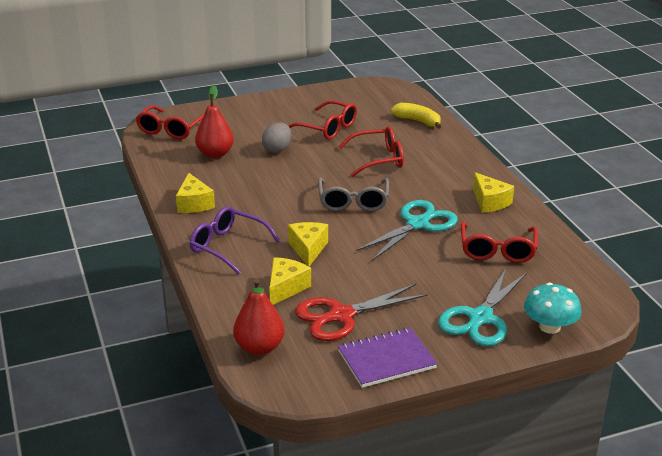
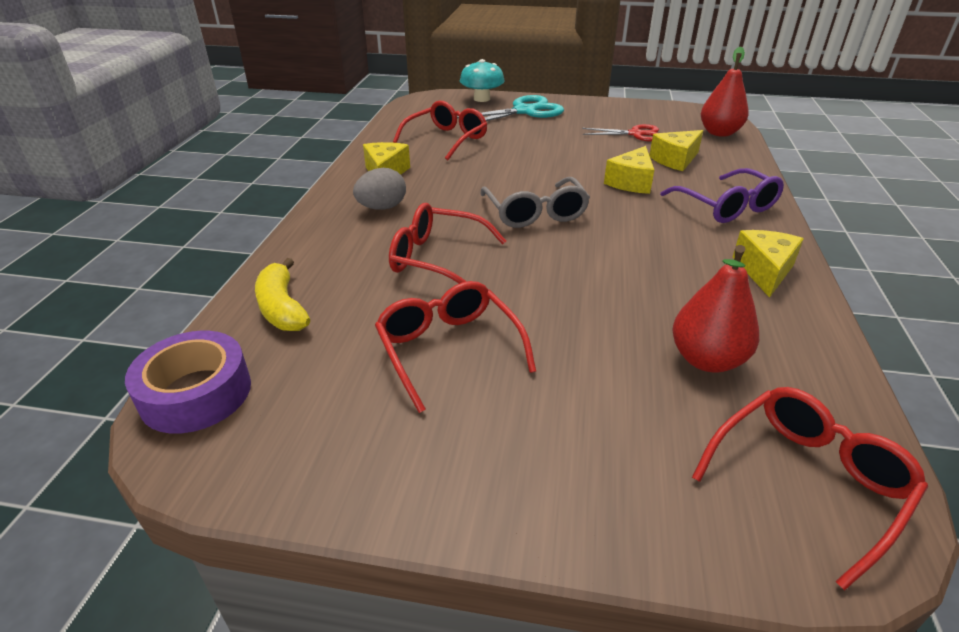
camera: 150 degrees left, 5 degrees up
(277, 149) = (580, 331): grey egg -> grey egg (382, 208)
(341, 316) = (635, 134): red scissors -> red scissors, size x0.63
(353, 202) = (535, 213): grey glasses -> grey glasses turned 135 degrees clockwise
(386, 359) = (620, 109): purple notebook -> none
(402, 94) = (196, 393): none -> purple tape
(417, 224) = (490, 174): turquoise scissors -> none

